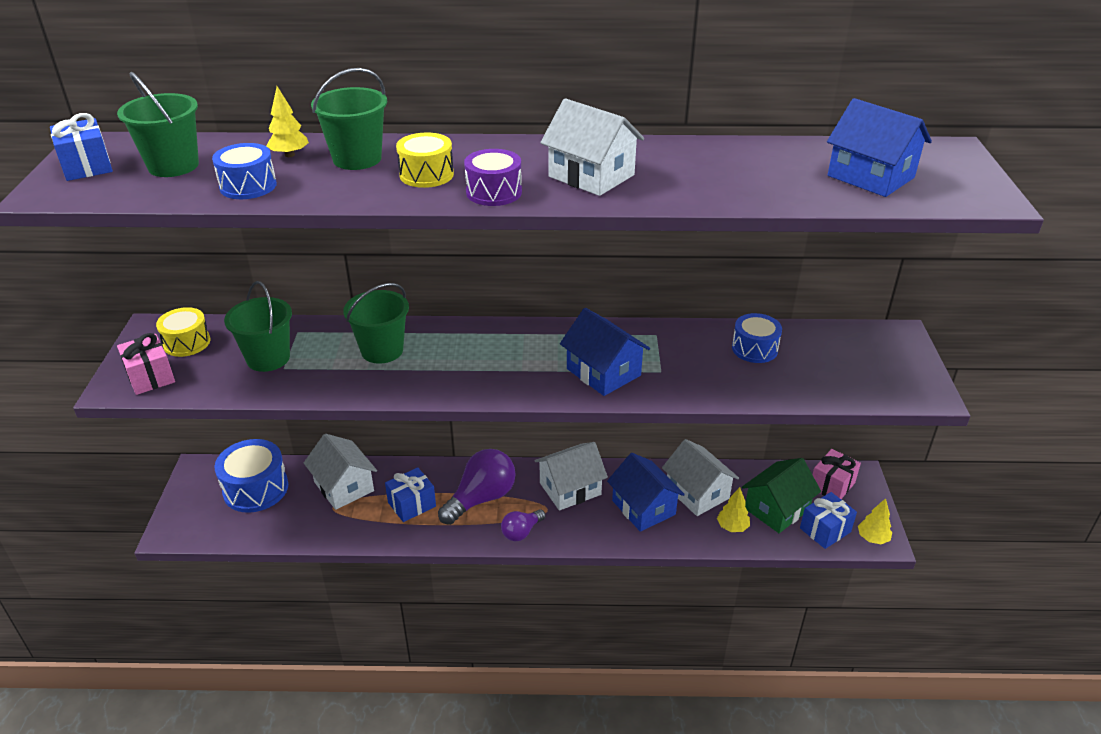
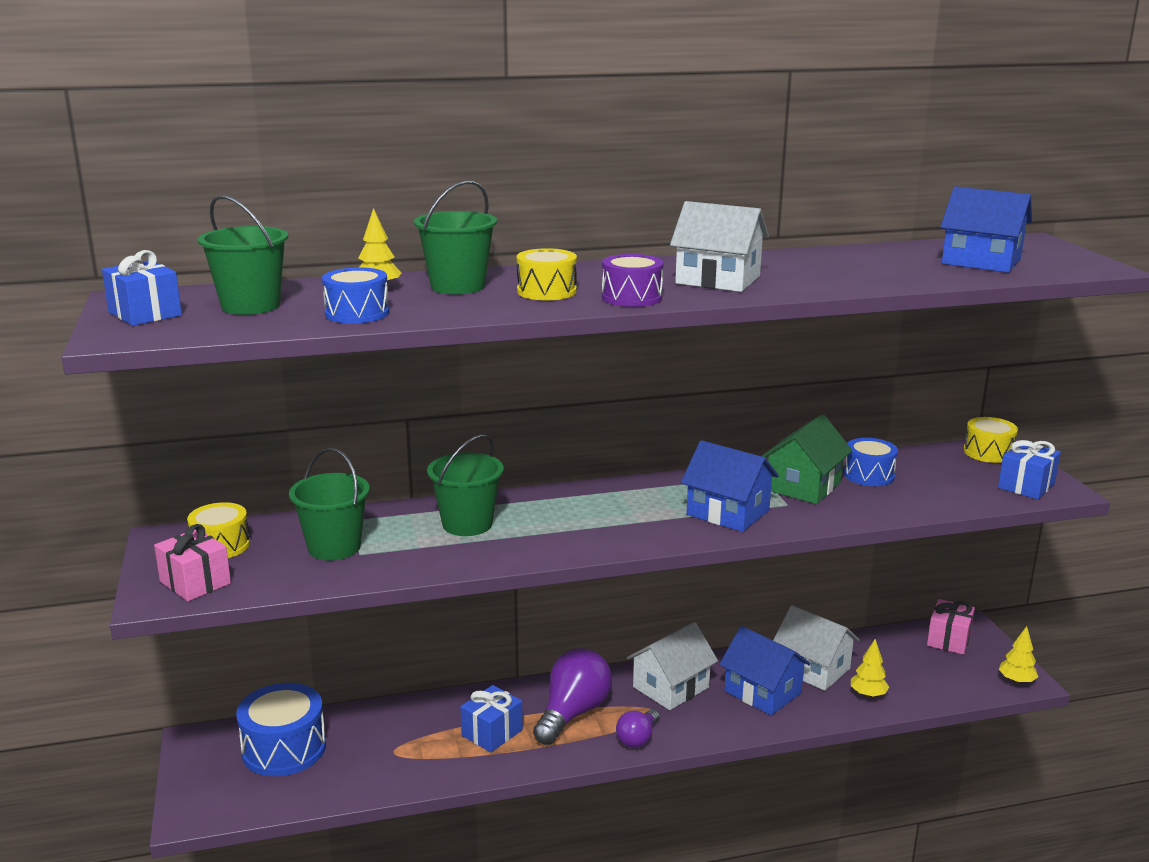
camera: 15 degrees left, 15 degrees down
(344, 486) = (397, 728): white house -> none
(777, 509) = (905, 670): green house -> green house (803, 486)
(825, 530) = (965, 681): blue gift -> blue gift (1026, 486)
(884, 339) = (988, 452): none -> yellow drum

